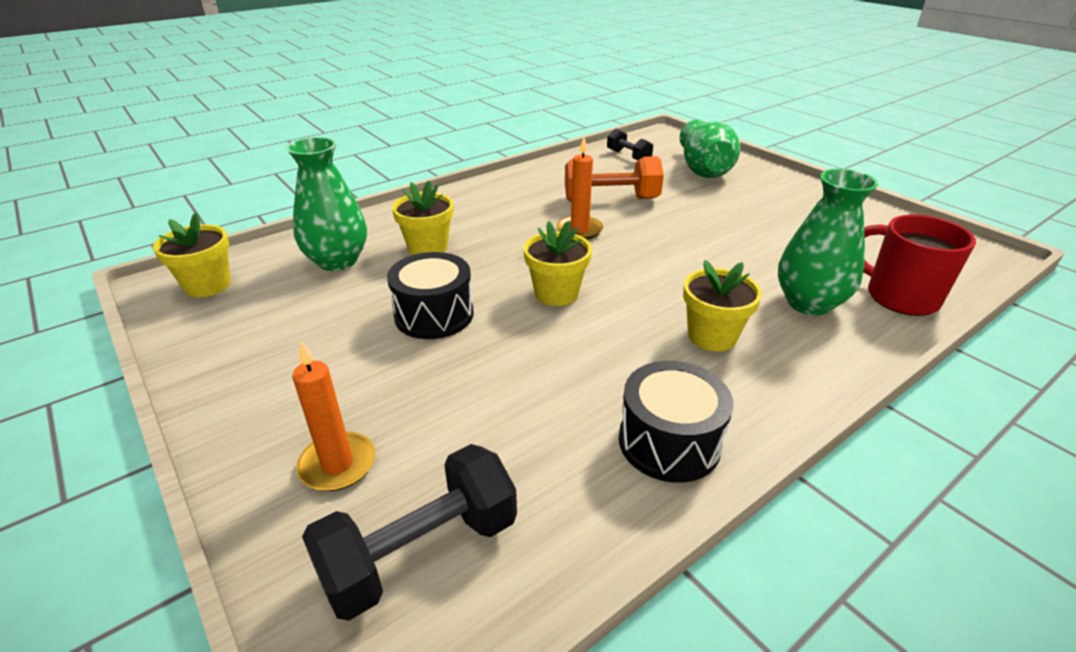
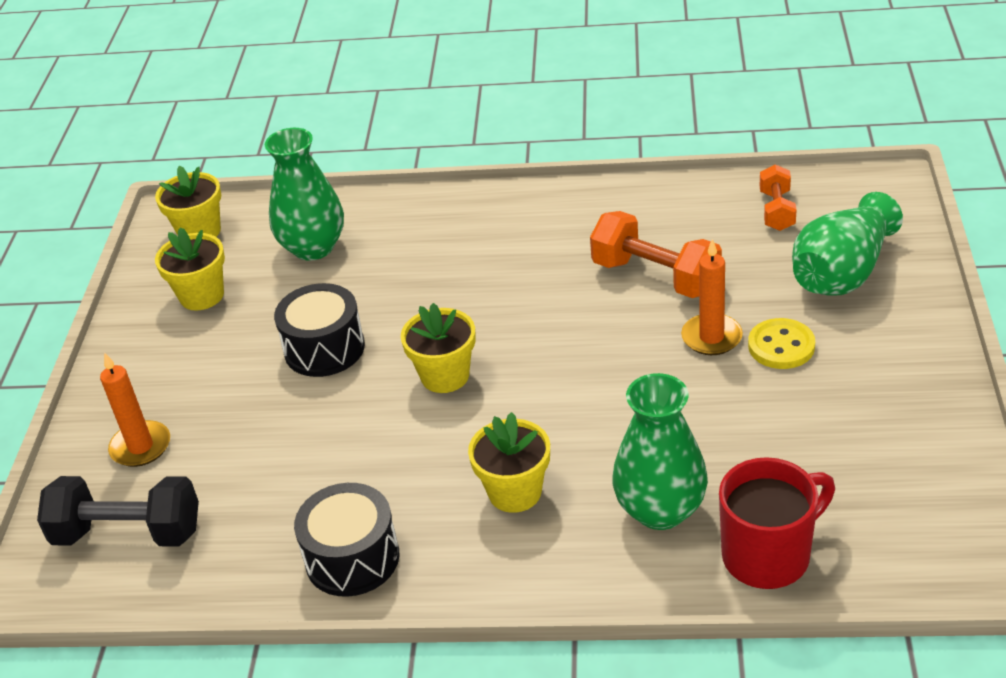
camera: 45 degrees right, 5 degrees up
(428, 248) = (400, 265): yellow flower pot -> yellow flower pot (202, 295)
(579, 230) = (564, 306): orange candle -> orange candle (711, 337)
(628, 156) = (777, 211): black dumbbell -> orange dumbbell
(729, 205) = (781, 346): none -> yellow button
(899, 297) = (768, 555): red mug -> red mug turned 60 degrees clockwise

